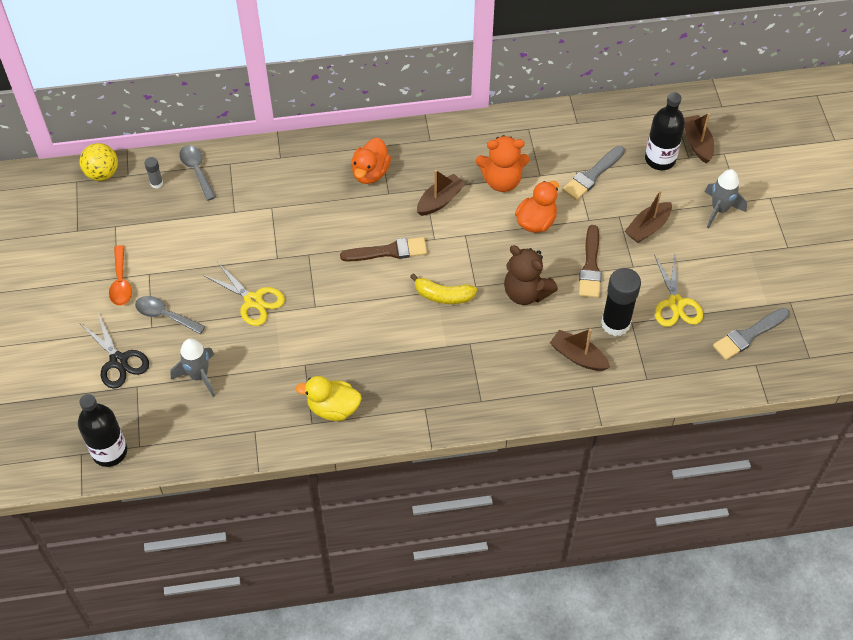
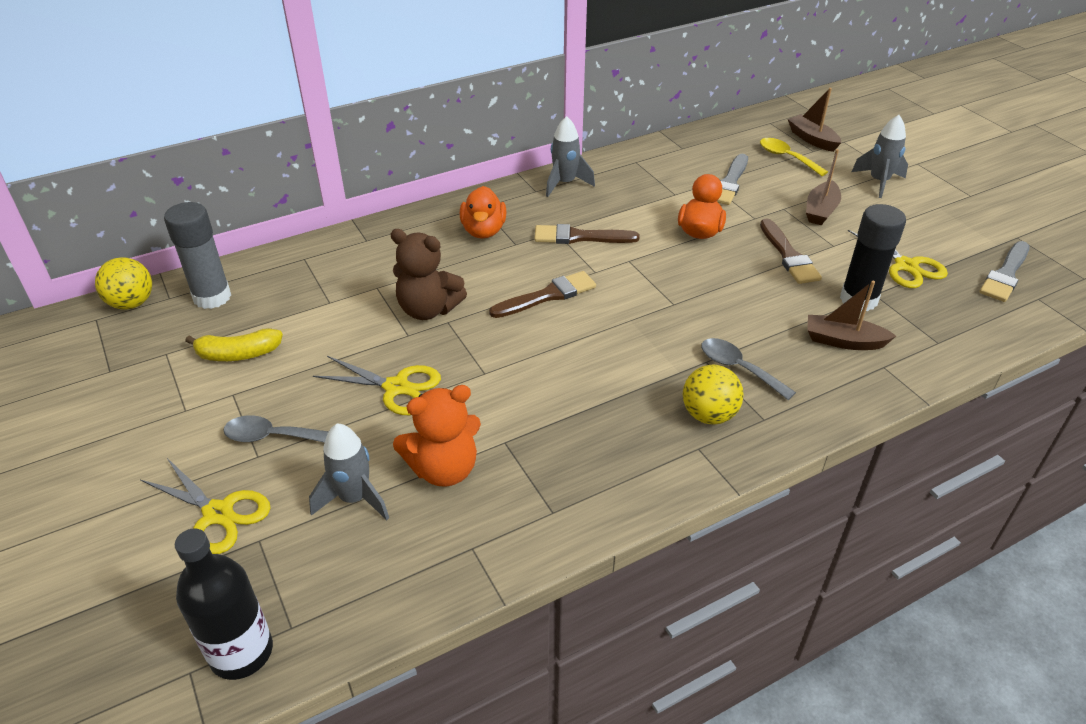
camera: 20 degrees left, 15 degrees down
(118, 361) = (218, 513): black scissors -> yellow scissors
(121, 282) = (193, 414): orange spoon -> none
(156, 183) = (212, 297): grey glue stick -> grey glue stick, size x2.15
(197, 170) = (263, 274): grey spoon -> grey spoon (739, 368)
(333, 408) = (573, 484): yellow duck -> none
(440, 200) = (580, 237): brown boat -> brown brush
(443, 295) = (641, 322): yellow banana -> yellow banana (238, 354)
(446, 386) = (709, 415): none -> yellow ball
(457, 138) = (565, 183): none -> grey rocket
(501, 181) = (637, 207): orange teddy bear -> orange teddy bear (444, 469)
(526, 292) = (736, 295): brown teddy bear -> brown teddy bear (428, 309)
(660, 159) = (787, 157): black bottle -> yellow spoon

